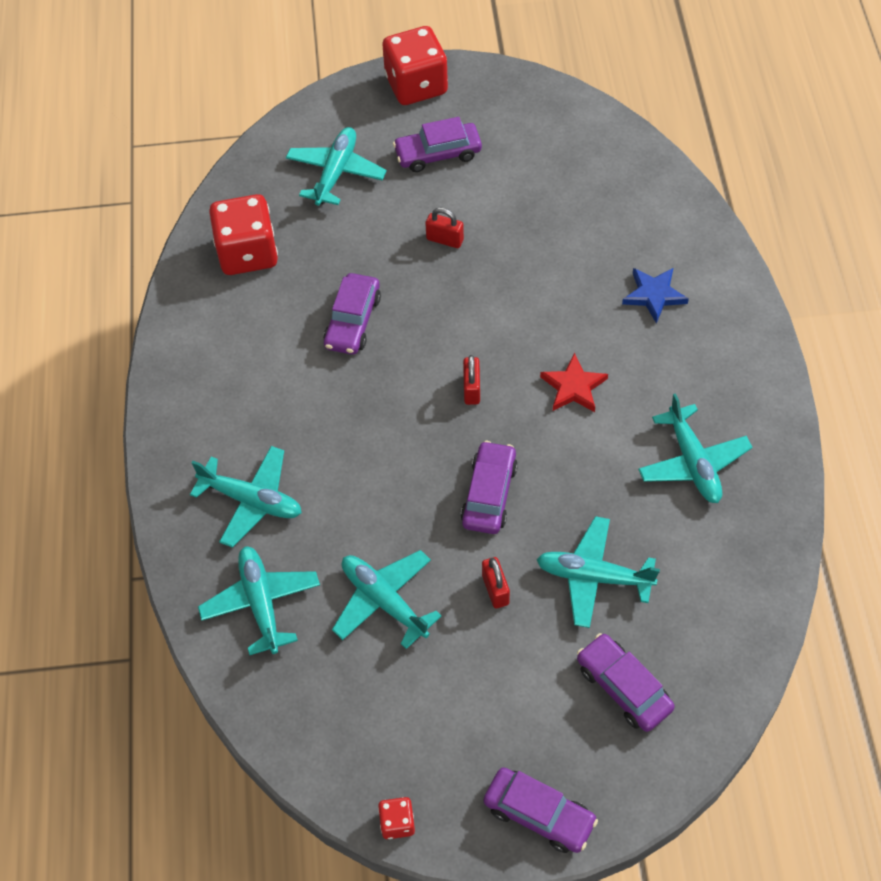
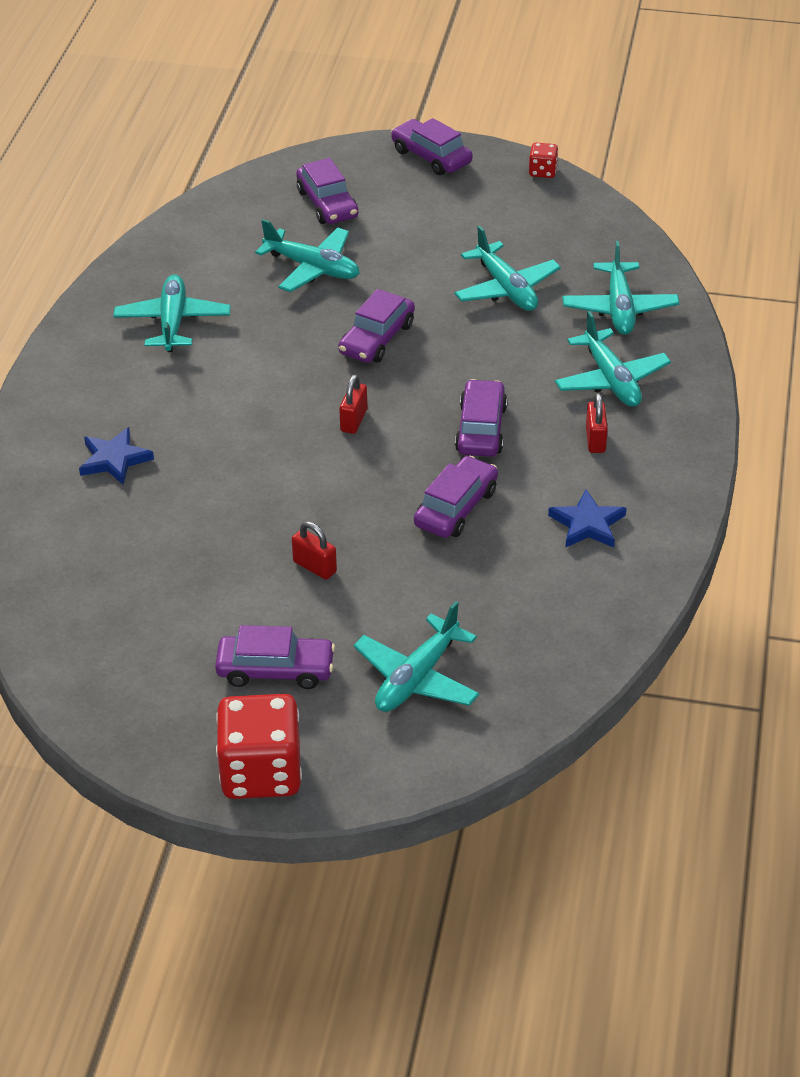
camera: 165 degrees left, 15 degrees down
(241, 333) = (587, 524): none -> blue star
(247, 253) = (559, 607): red dice -> none
(251, 500) = (611, 380): turquoise plane -> turquoise plane turned 150 degrees counterclockwise
(356, 409) = (481, 429): none -> purple car
(495, 589) = (403, 277): red padlock -> red padlock (595, 440)
(573, 387) = (249, 400): red star -> none

